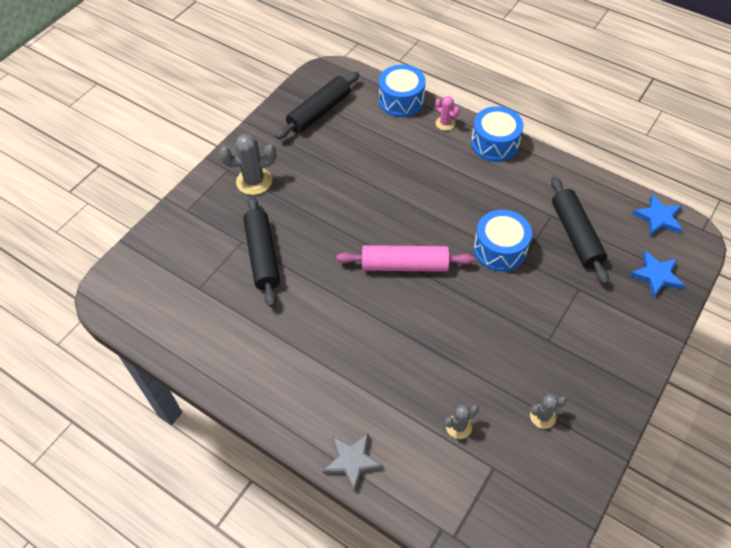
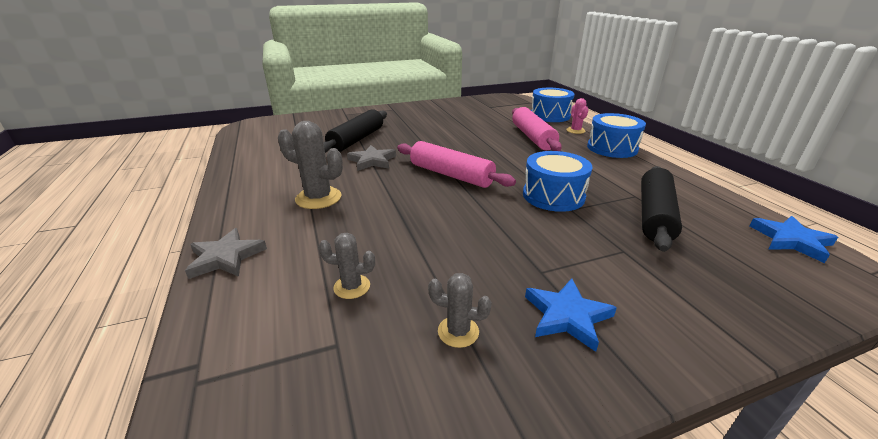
camera: 35 degrees right, 25 degrees down
(254, 181) = (401, 116): grey cactus -> grey cactus (318, 198)
(319, 112) = (483, 106): black rolling pin -> none
(319, 283) = (372, 161): none -> grey star
(418, 159) = (532, 137): none -> pink rolling pin
(656, 276) = (758, 283): blue star -> blue star (567, 316)

